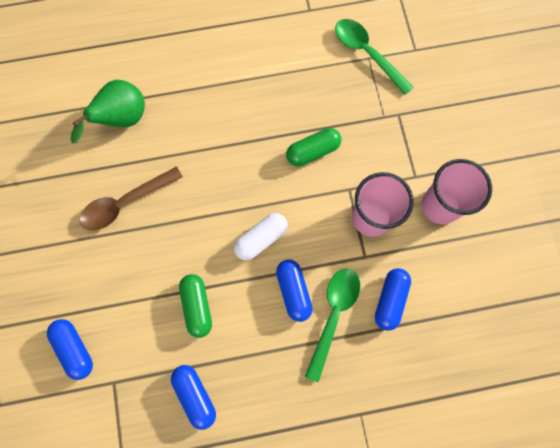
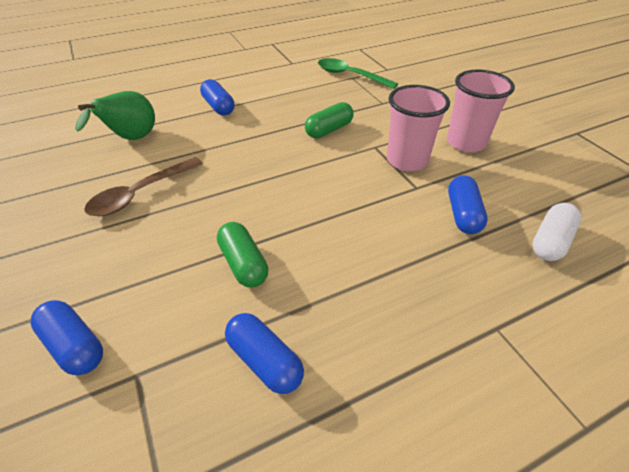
camera: 15 degrees left, 30 degrees down
(261, 239) = (301, 194): white capsule -> white capsule (550, 241)
(293, 291) = (354, 228): blue capsule -> blue capsule (218, 107)
(333, 315) = (409, 239): green spoon -> none

